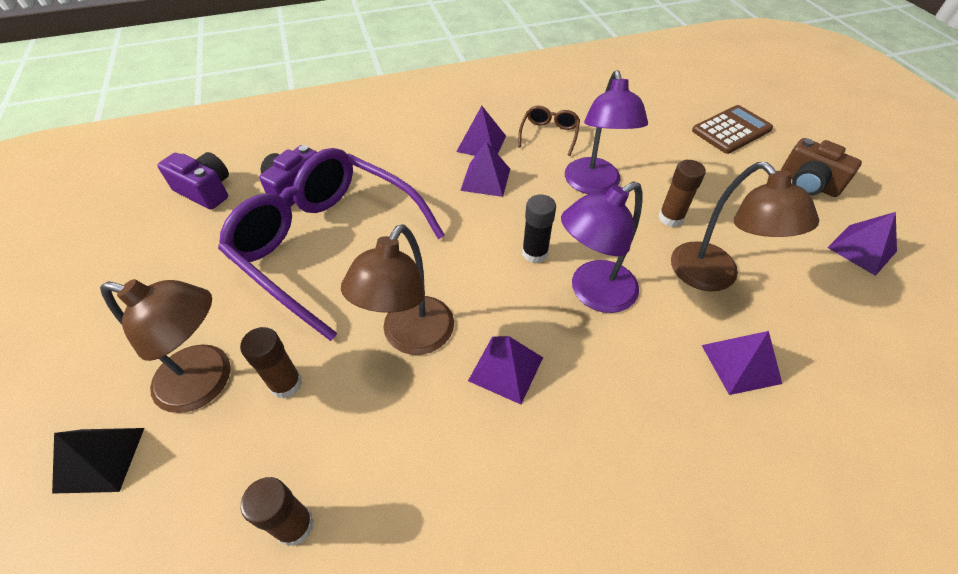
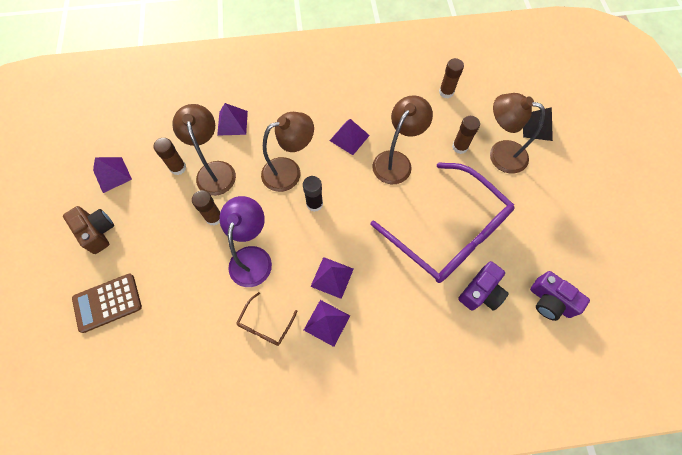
camera: 170 degrees left, 15 degrees up
(593, 293) = (289, 171): purple lamp -> brown lamp
(773, 272) = (178, 168): none -> brown glue stick

